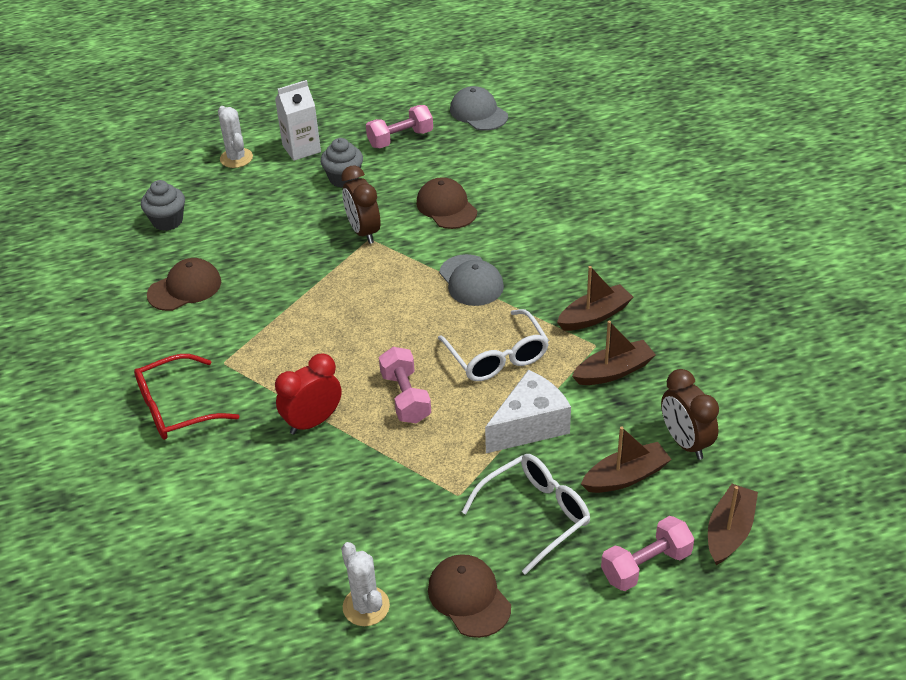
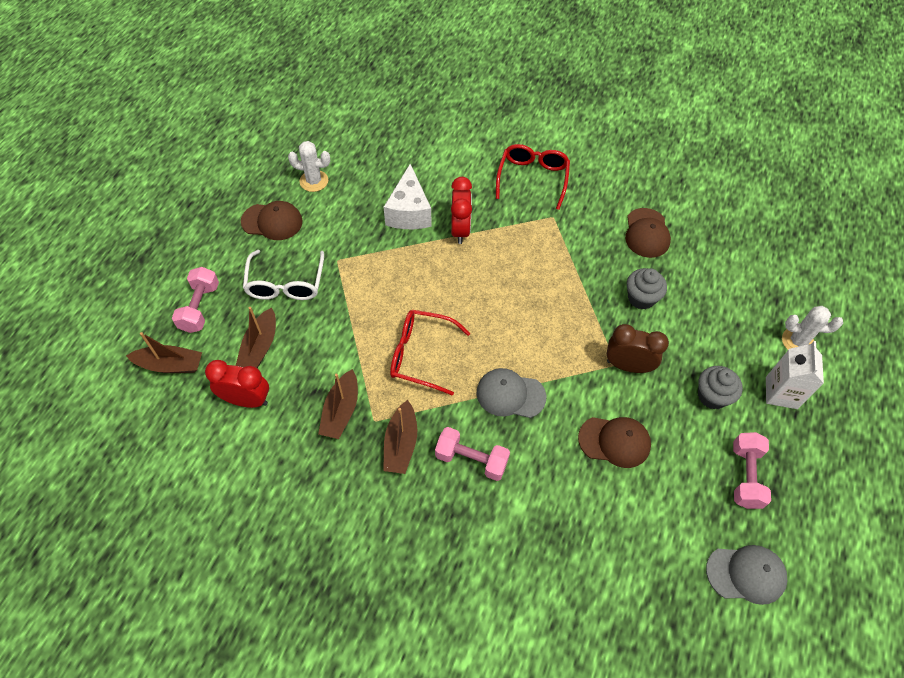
camera: 125 degrees right, 15 degrees up
(167, 221) = (737, 260): grey cupcake -> grey cupcake (641, 298)
(405, 397) = (435, 284): pink dumbbell -> pink dumbbell (471, 459)
(497, 356) = (421, 355): white glasses -> red glasses
(530, 426) = (347, 329): white cheese -> white cheese (409, 212)
(685, 442) = (246, 400): brown clock -> red clock
(729, 531) = (170, 365): brown boat -> brown boat turned 60 degrees counterclockwise

